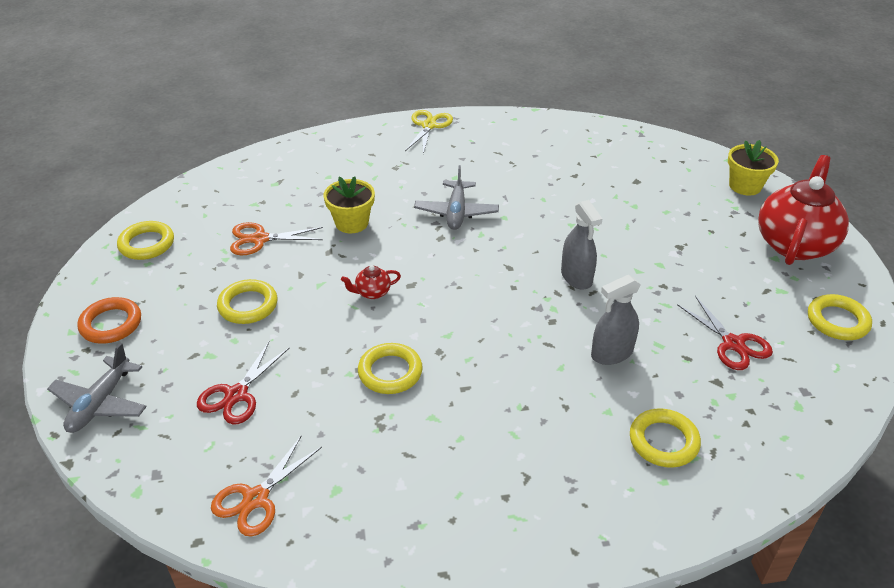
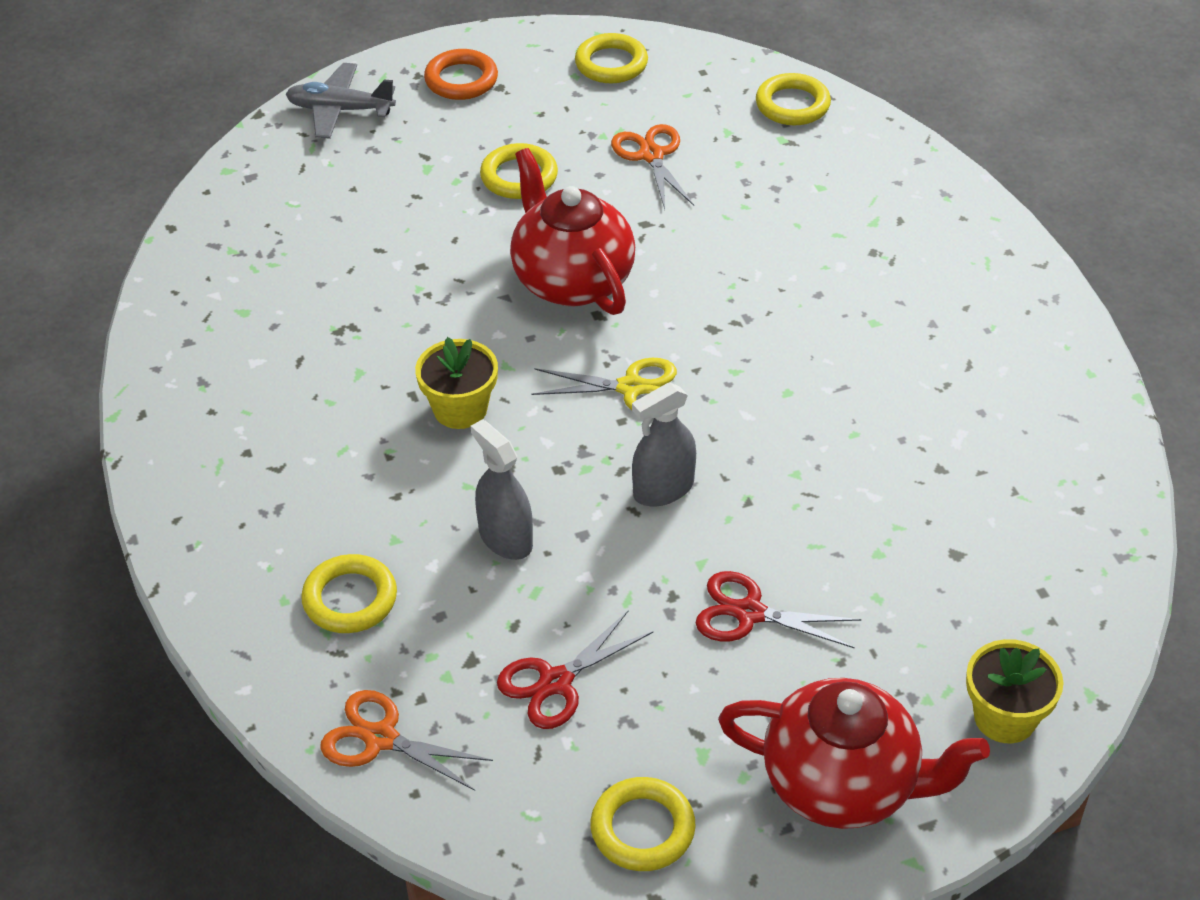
camera: 80 degrees right, 5 degrees up
(236, 395) = (369, 205): red scissors -> red scissors (749, 613)
(256, 498) = (226, 255): orange scissors -> orange scissors (381, 738)
(351, 223) = (716, 232): yellow flower pot -> yellow flower pot (460, 409)
(372, 292) = (572, 280): red teapot -> red teapot, size x2.48
(390, 372) = (427, 323): yellow ring -> yellow ring (792, 105)
(429, 126) = (1013, 270): yellow scissors -> yellow scissors (631, 388)
(456, 212) = (780, 337): grey plane -> none

